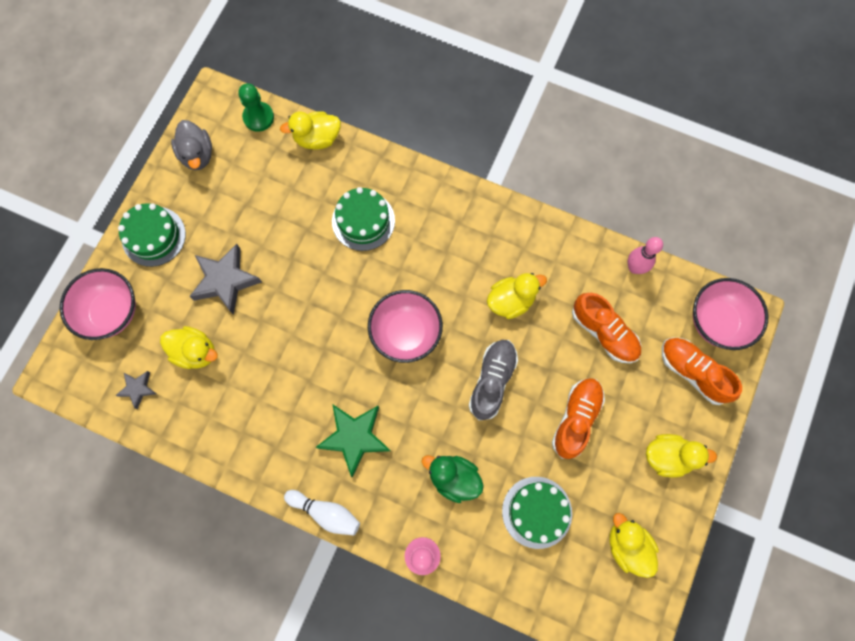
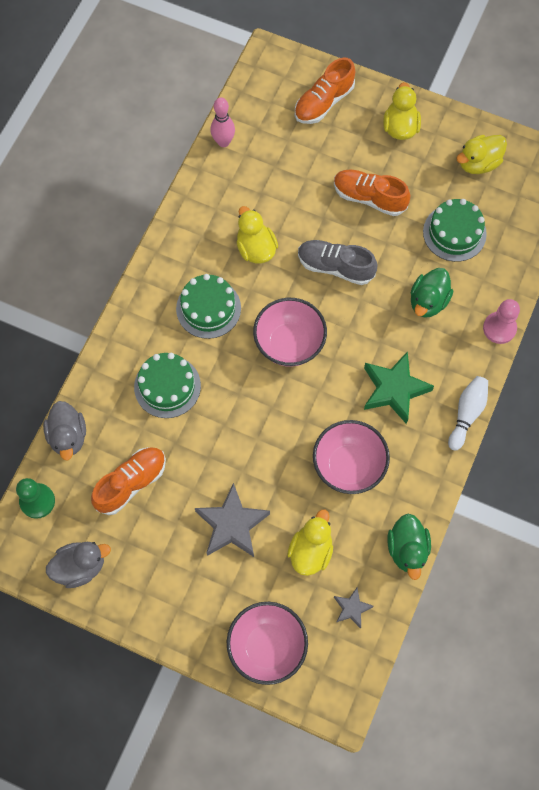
camera: 90 degrees left, 5 degrees down
(153, 236) = (178, 608): green cake -> green cake (208, 308)
(189, 444) = (407, 549): none -> green duck
(317, 138) = (68, 436): yellow duck -> grey duck
(604, 332) = (287, 171): orange shoe -> orange shoe (131, 483)
(717, 322) = (276, 80): pink bowl -> pink bowl (348, 466)

